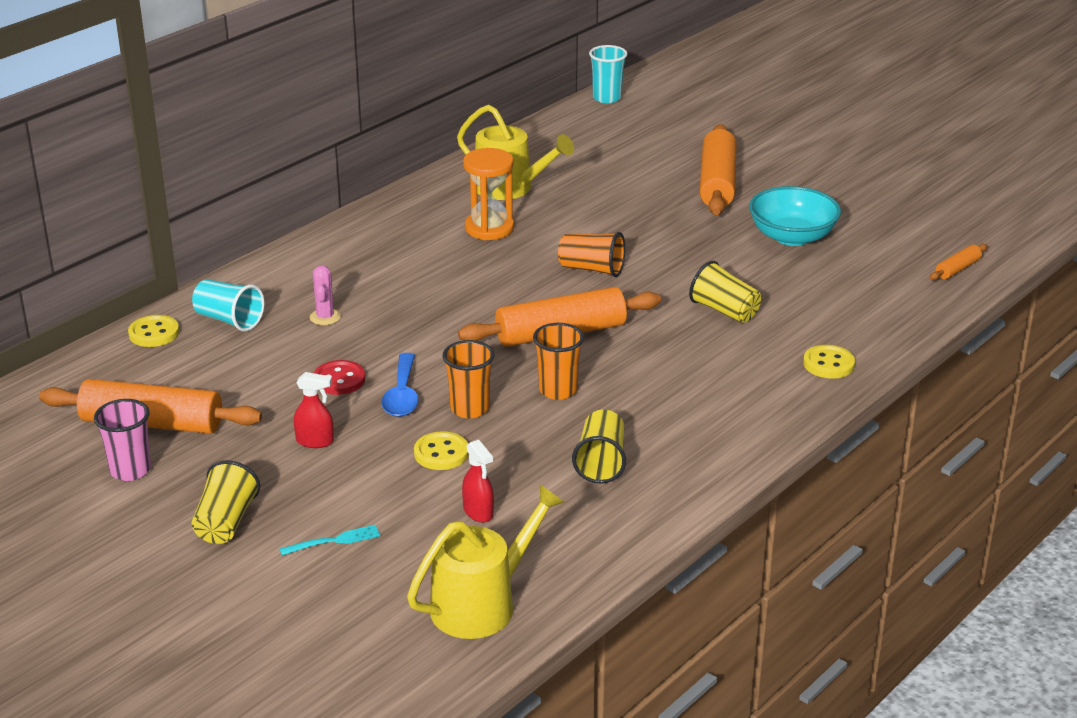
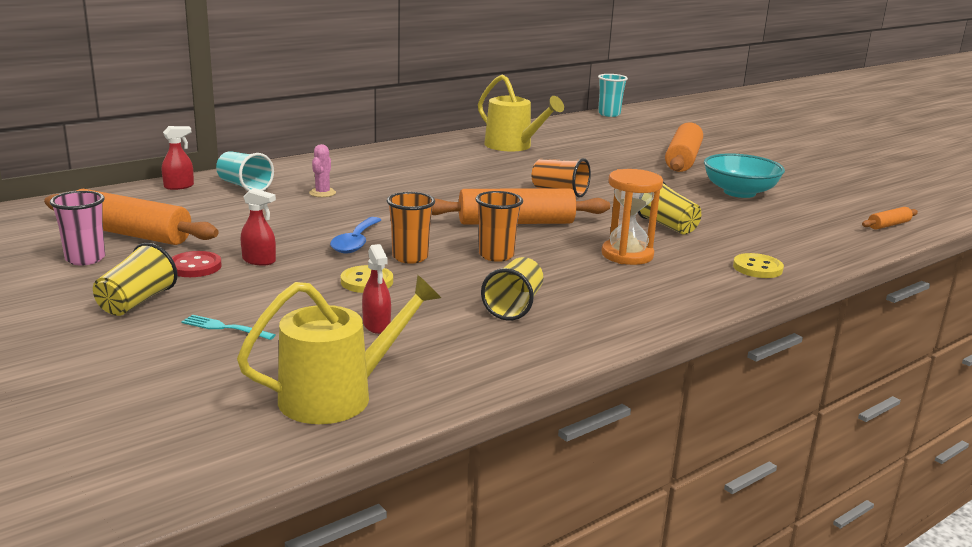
camera: 10 degrees right, 10 degrees down
(154, 333) = (179, 186): yellow button -> red spray bottle
(334, 541) = (225, 328): turquoise fork -> turquoise fork turned 150 degrees counterclockwise
(339, 380) = (308, 227): red button -> red button (194, 266)
(489, 228) = (485, 163): orange hourglass -> orange hourglass (627, 255)

